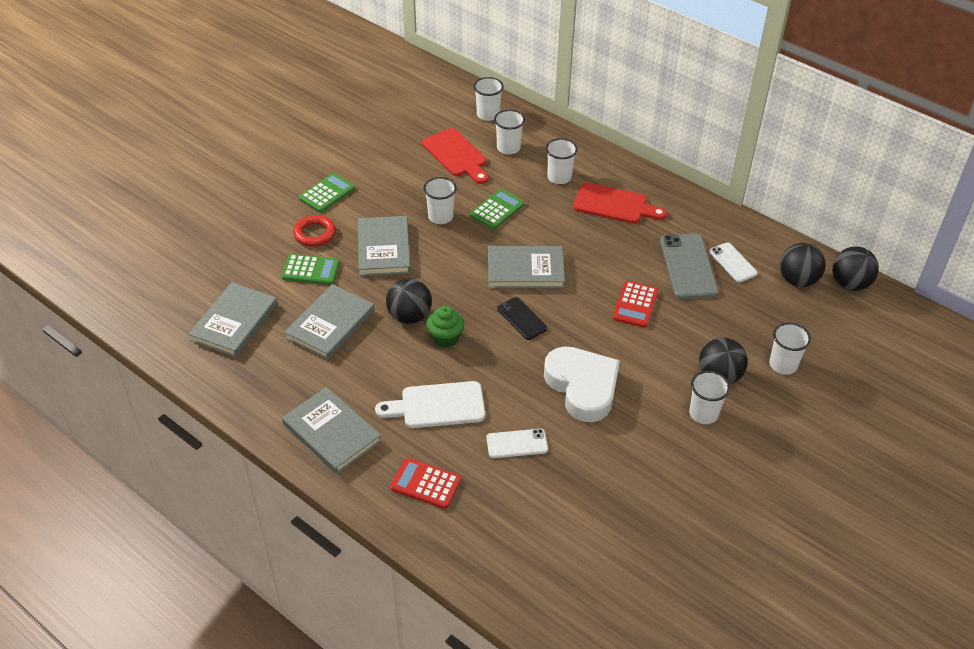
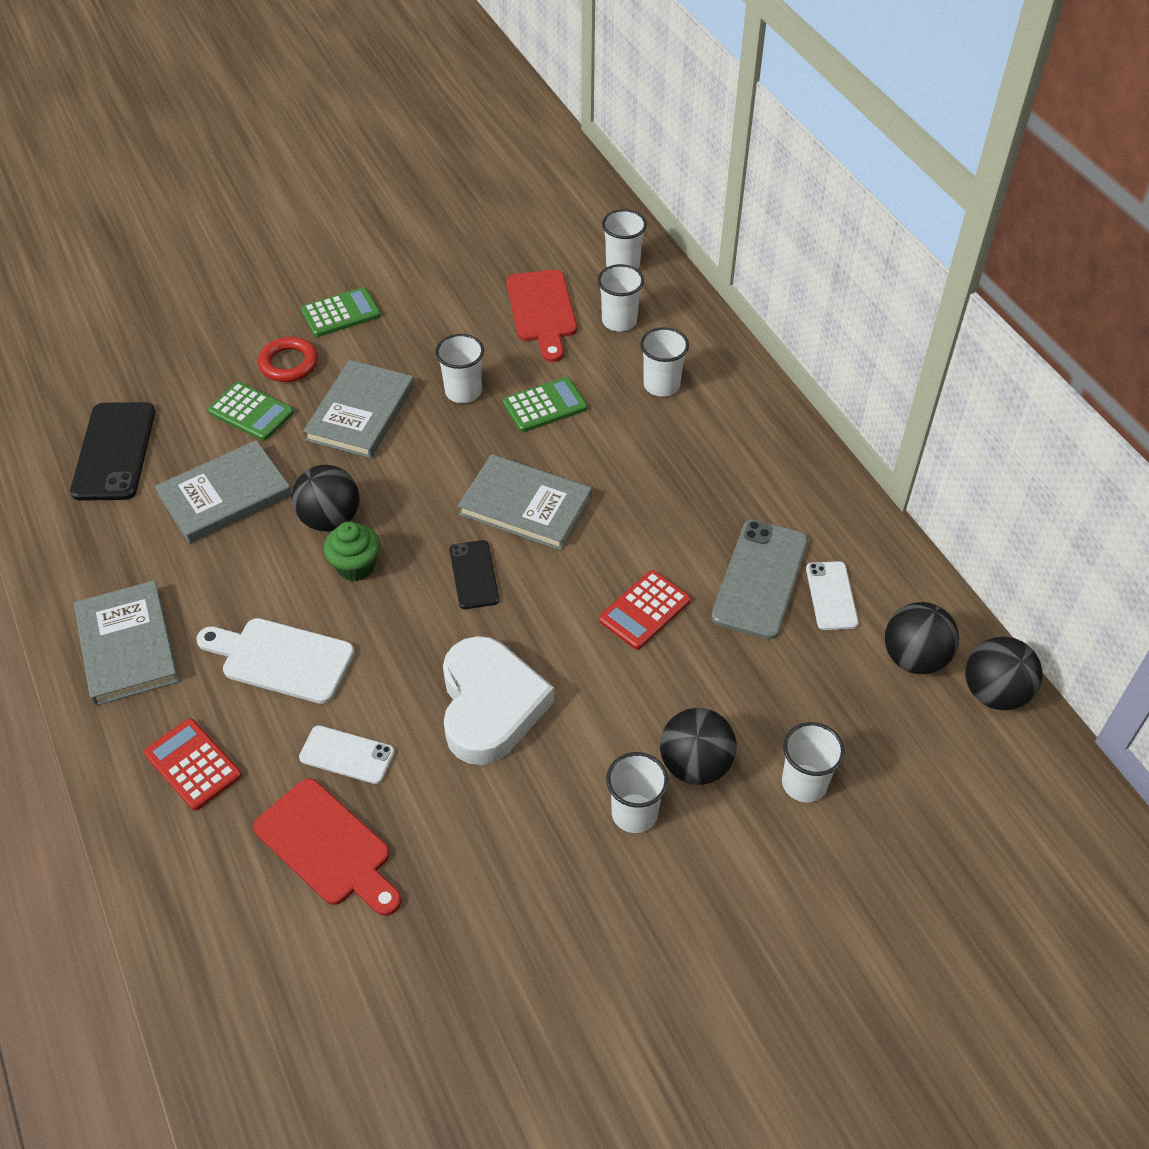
camera: 25 degrees right, 5 degrees up
(234, 322) = (114, 451): grey book -> black phone
(614, 204) = (713, 450): red cutting board -> red cutting board (328, 846)

